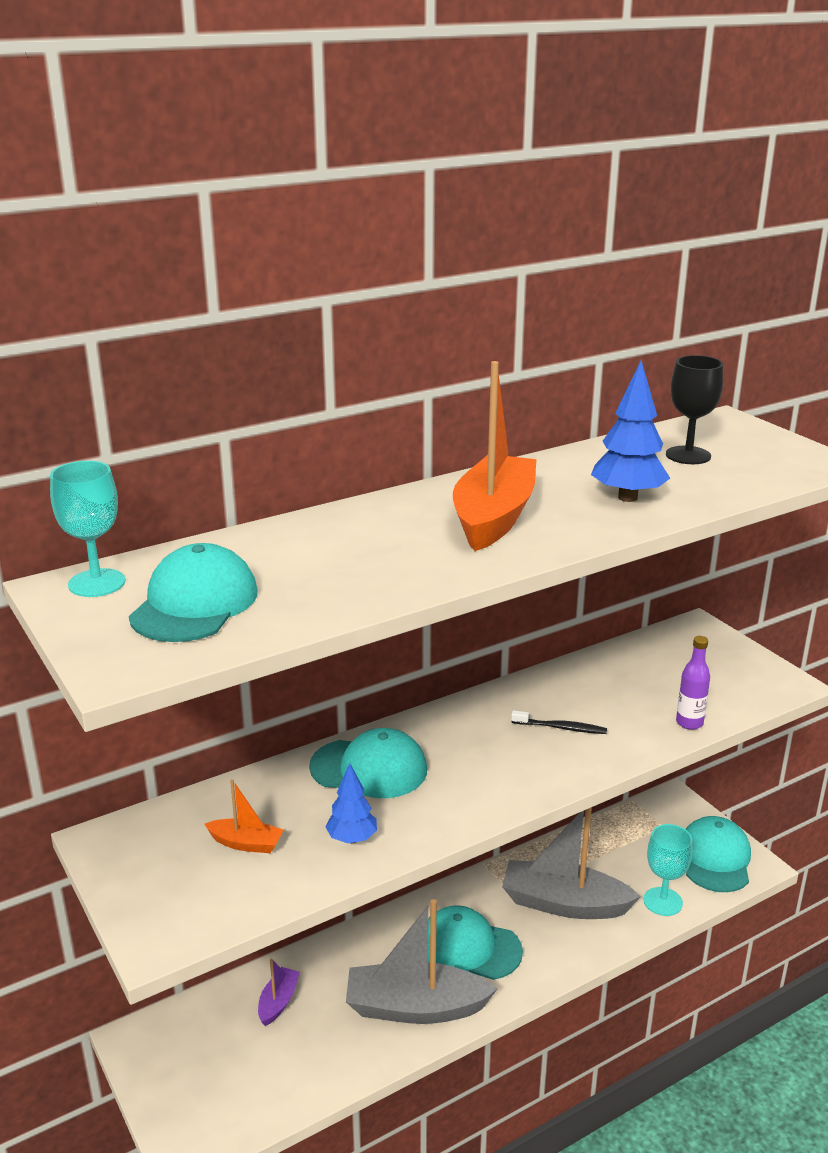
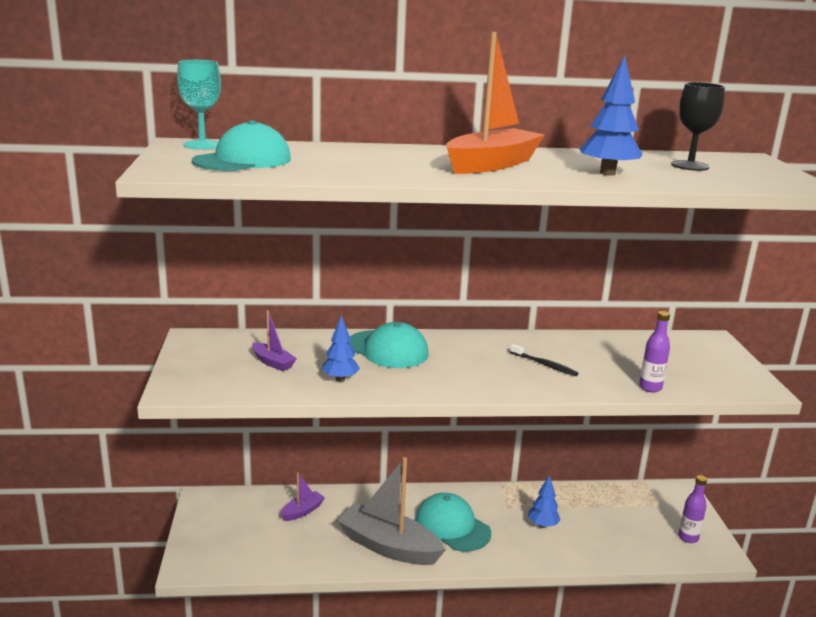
camera: 25 degrees right, 5 degrees down
(246, 843) = (273, 362): orange boat -> purple boat
(564, 903) = (542, 525): grey boat -> blue tree
(663, 901) = (622, 550): turquoise goblet -> none
(715, 858) = (688, 538): turquoise cap -> purple bottle

